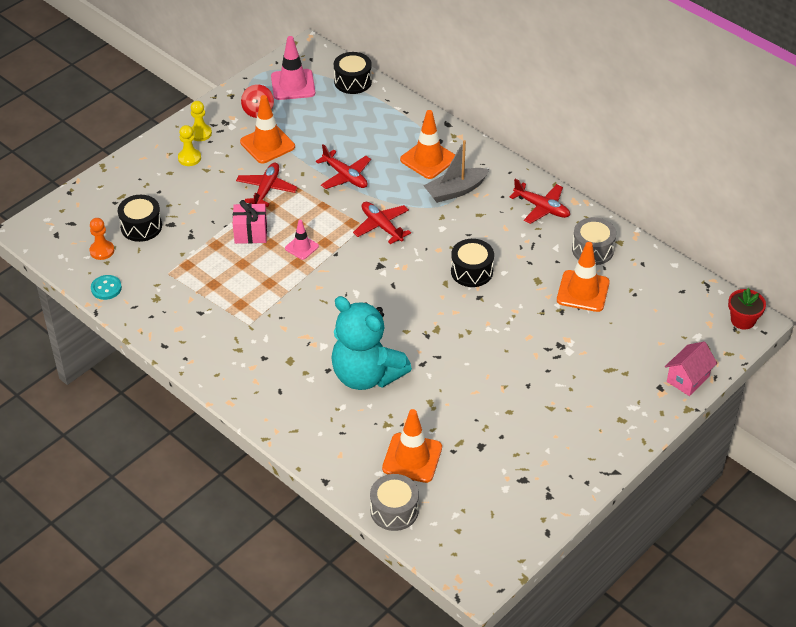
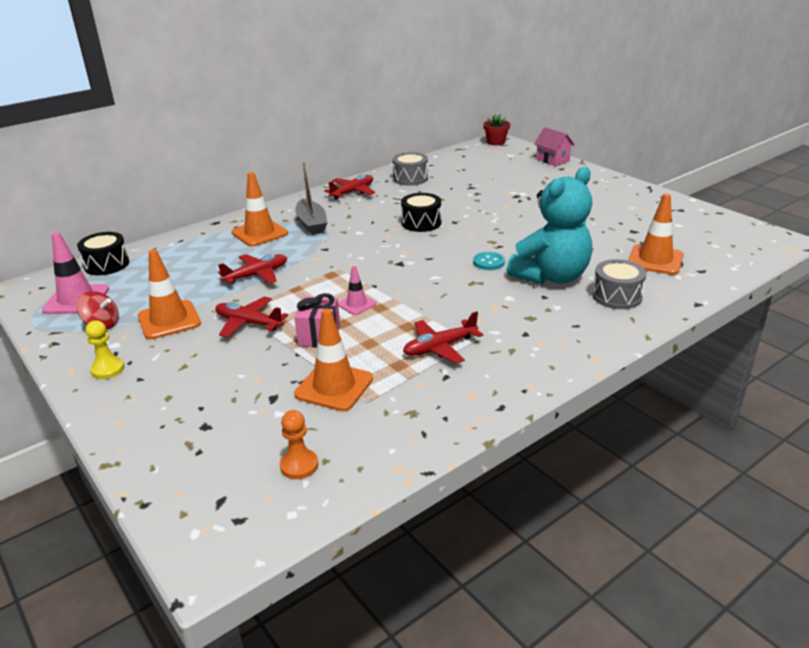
camera: 80 degrees left, 15 degrees down
(106, 288) = (380, 461): turquoise button -> turquoise button (488, 262)
(141, 227) = (265, 425): black drum -> none
(189, 158) = (151, 379): yellow pawn -> none
(381, 226) = (343, 260): red plane -> red plane (439, 347)
(394, 510) = (722, 271): grey drum -> grey drum (617, 296)
(583, 291) = (456, 184): orange traffic cone -> orange traffic cone (334, 387)

